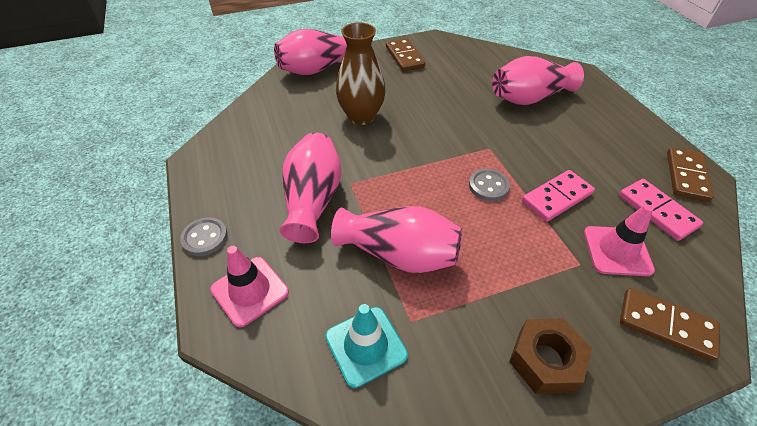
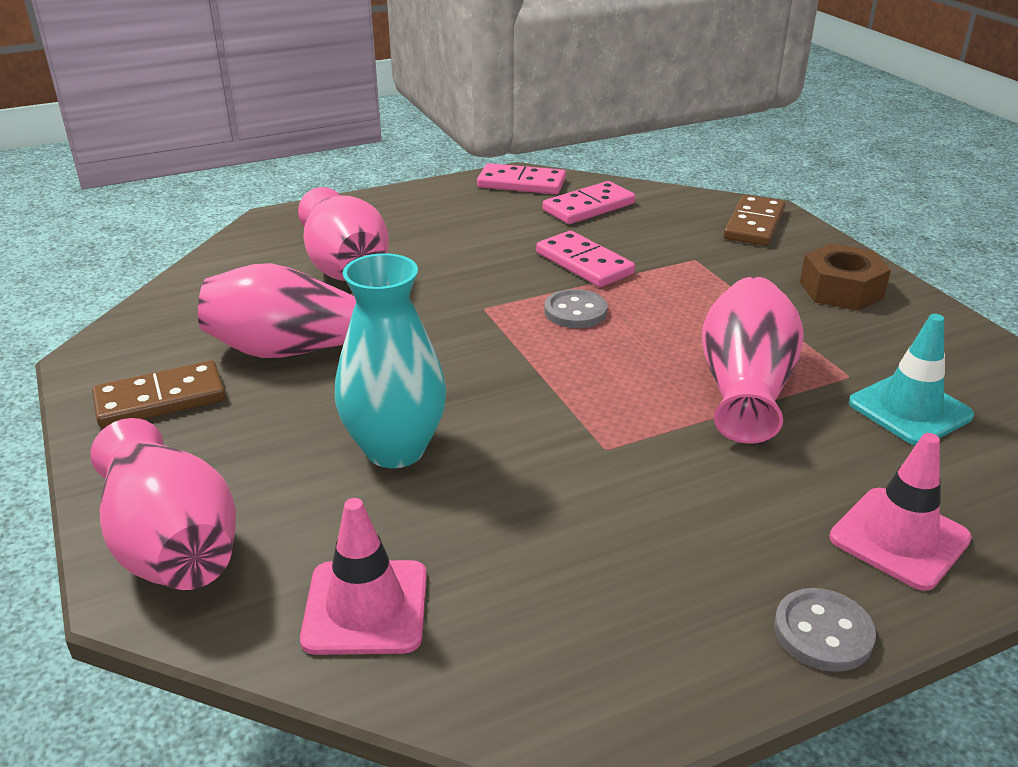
camera: 95 degrees left, 15 degrees down
(313, 200) = (665, 490): pink vase -> pink vase (294, 350)
(361, 116) = (395, 449): brown vase -> turquoise vase
(617, 251) = (664, 236): pink traffic cone -> pink traffic cone (366, 607)
(686, 176) = (521, 183): brown domino -> pink domino

